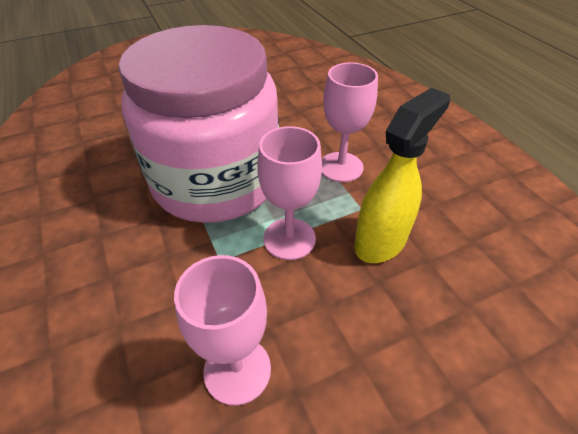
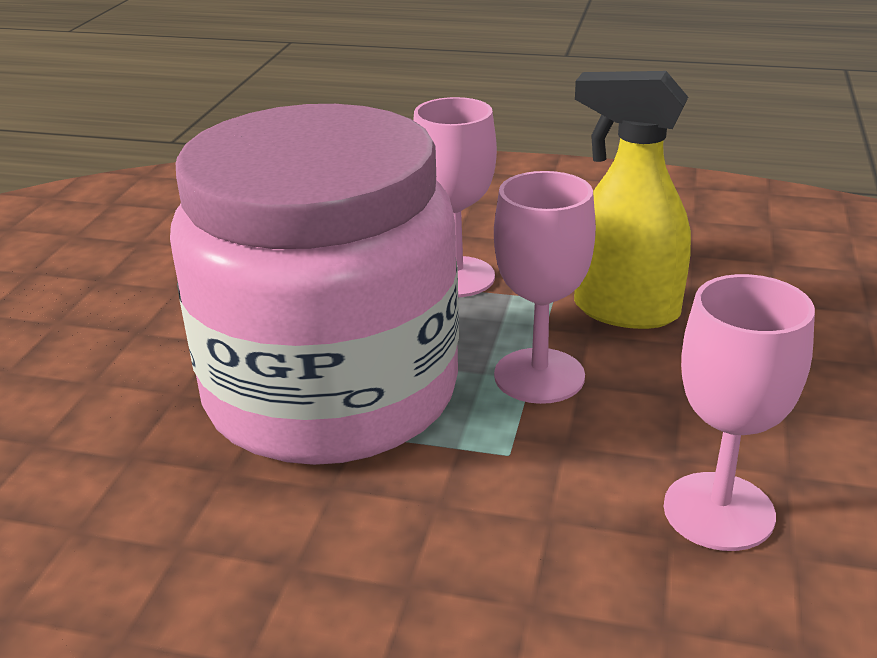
camera: 50 degrees left, 15 degrees down
(381, 241) = (624, 311): yellow spray bottle -> yellow spray bottle turned 60 degrees counterclockwise

